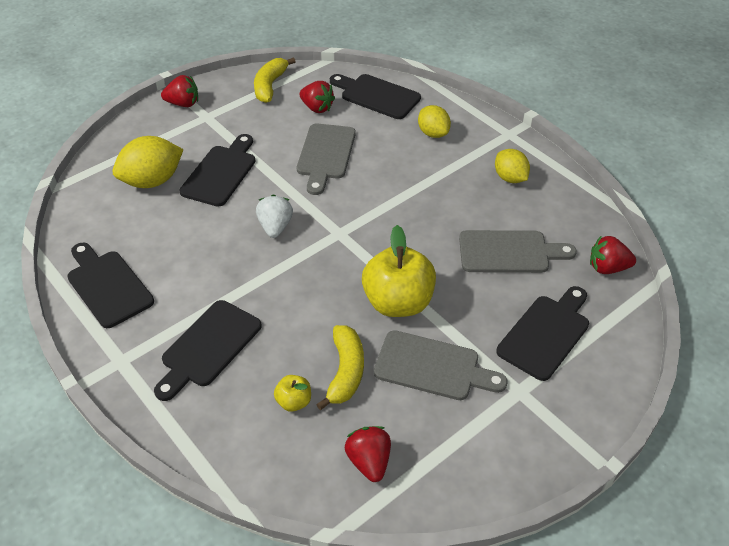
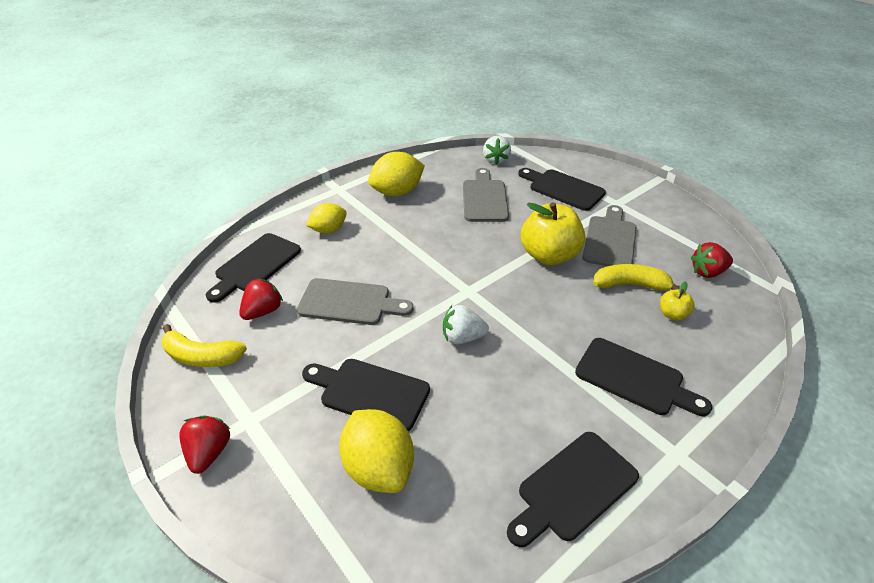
camera: 90 degrees left, 5 degrees down
(510, 178) = (397, 192): yellow lemon -> yellow lemon, size x1.56
(607, 268) = (495, 160): red strawberry -> white strawberry

